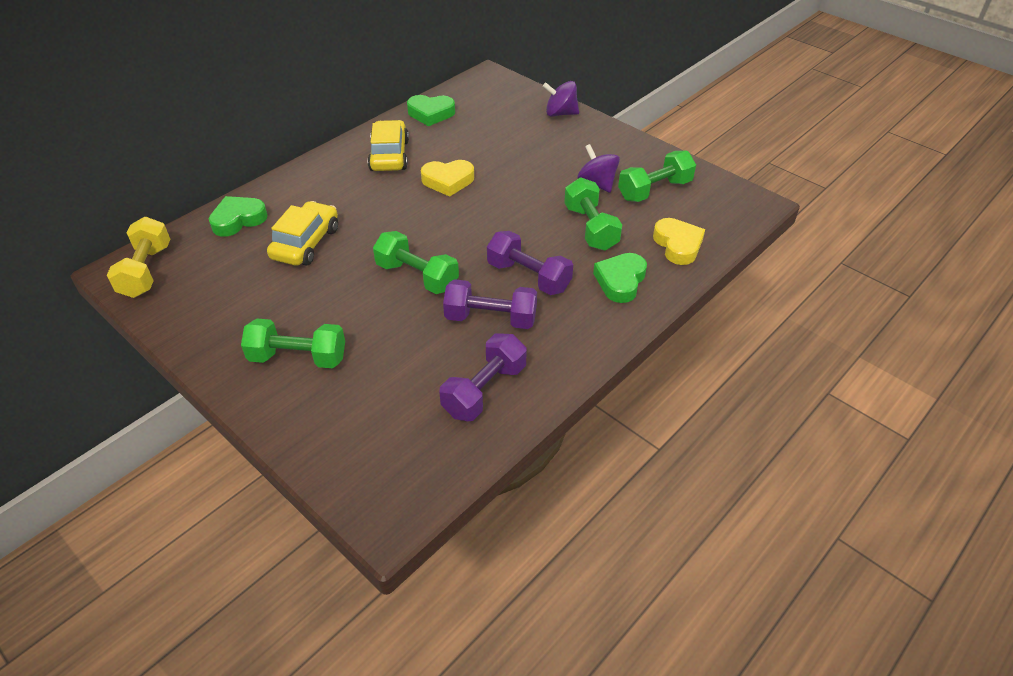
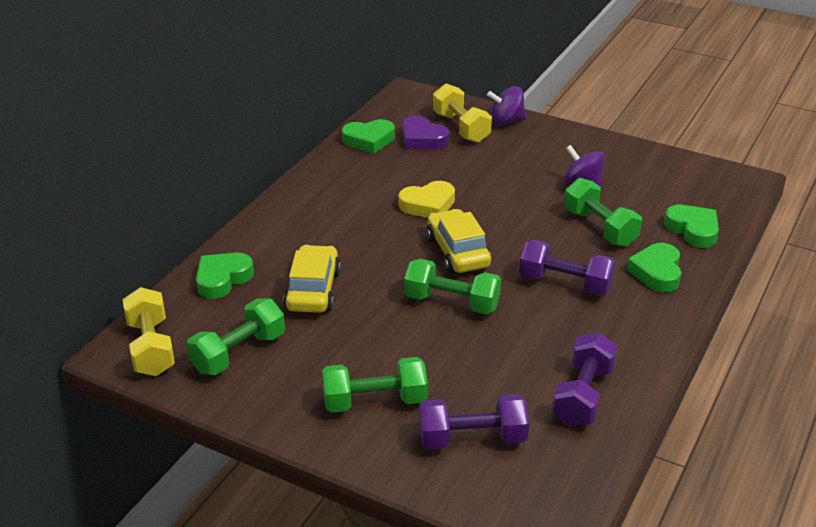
camera: 15 degrees left, 10 degrees down
(389, 155) = (350, 189): yellow car -> yellow car (458, 252)
(477, 119) = (423, 139): none -> purple heart
(490, 318) = (550, 329): purple dumbbell -> purple dumbbell (472, 439)
(517, 113) = (461, 127): none -> yellow dumbbell
(654, 190) = (642, 182): green dumbbell -> green dumbbell (238, 353)
(678, 245) = (693, 230): yellow heart -> green heart

